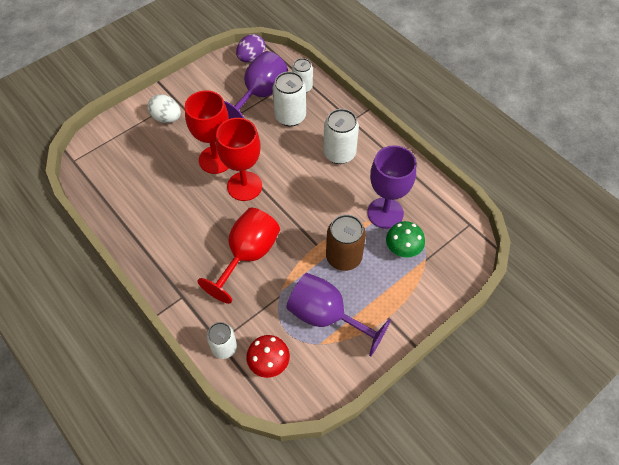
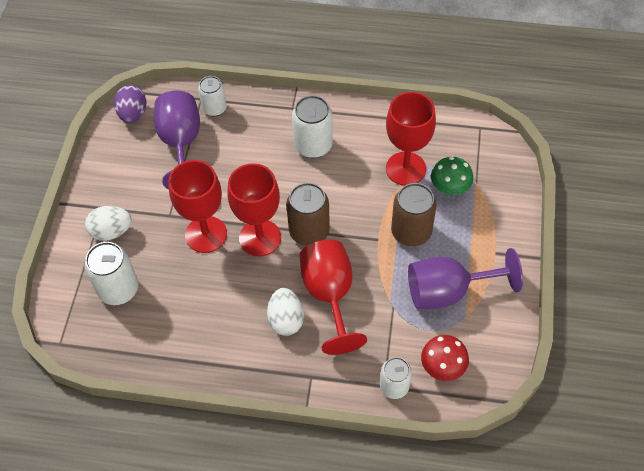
camera: 40 degrees left, 0 degrees up
(205, 249) = (286, 320): none -> white egg
(278, 205) = (309, 231): none -> brown can
(290, 116) = (232, 144): white can -> white can (118, 289)
(385, 213) = (405, 169): purple goblet -> red goblet

